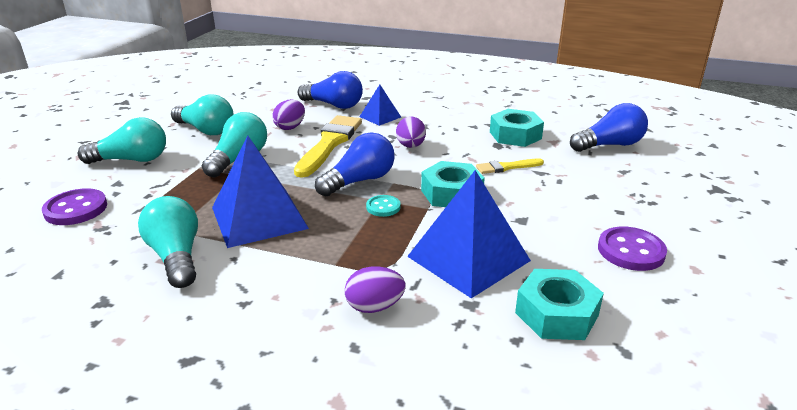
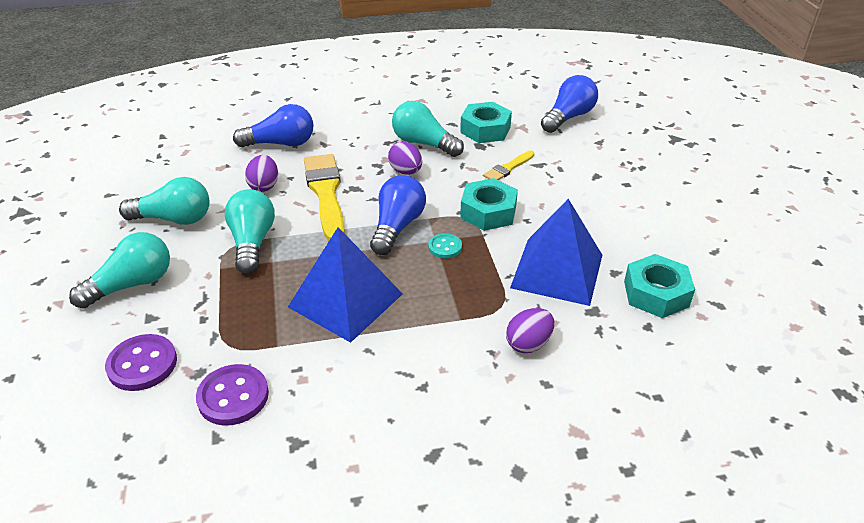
camera: 30 degrees left, 10 degrees up
(176, 256) = (313, 370): turquoise light bulb -> turquoise light bulb (424, 143)
(380, 117) = (343, 144): blue pyramid -> none
(631, 251) = (661, 219): purple button -> purple button (233, 396)

